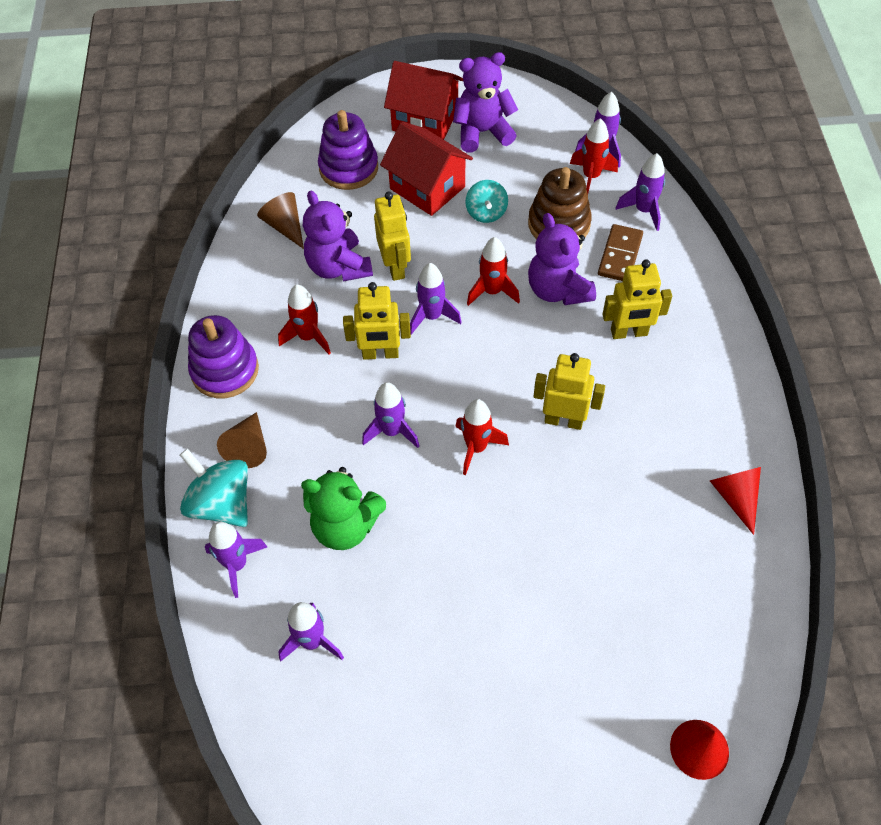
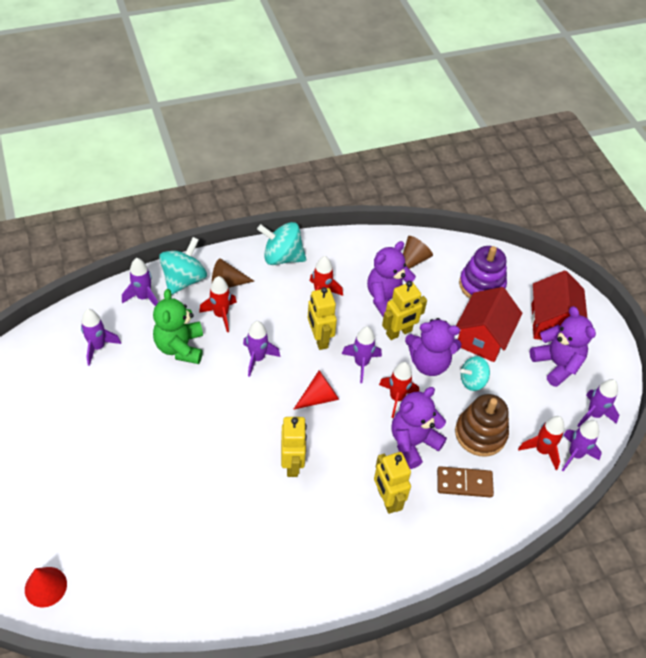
camera: 70 degrees right, 5 degrees down
(225, 370) = (282, 257): purple stacking toy -> turquoise spinning top
(449, 248) = (429, 363): none -> purple teddy bear
(476, 448) = (256, 411): red rocket -> red rocket (221, 315)
(643, 211) = (520, 496): purple rocket -> purple rocket (593, 414)
(735, 497) = (251, 595): red cone -> red cone (319, 397)

